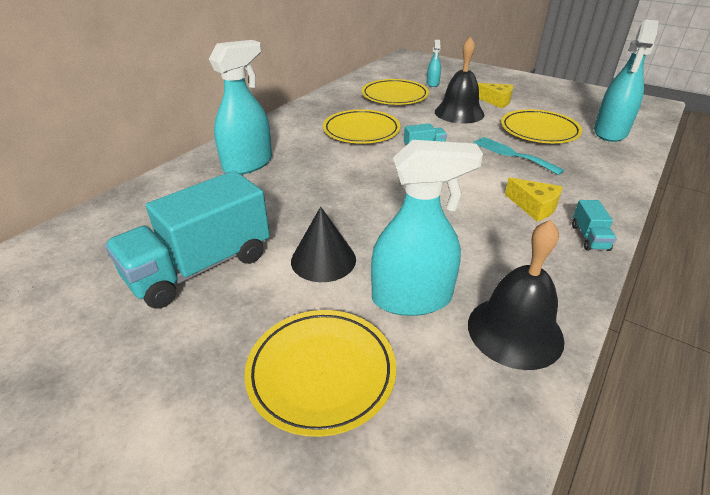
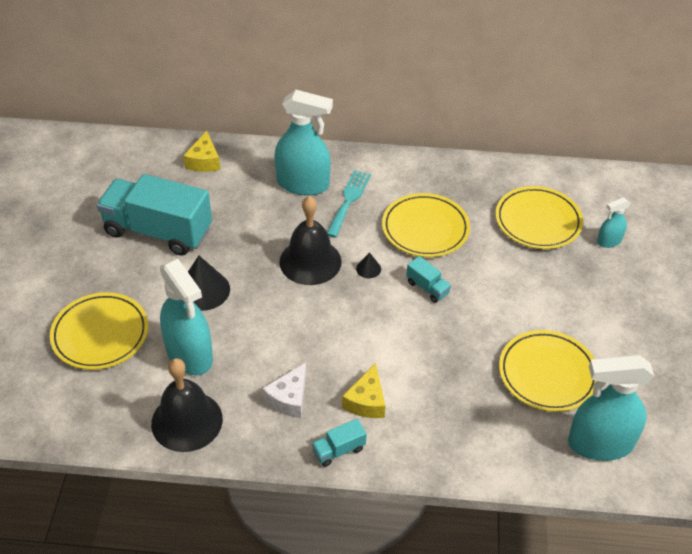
camera: 60 degrees right, 10 degrees up
(381, 164) = (368, 269): none -> black cone
(459, 113) = (538, 291): black bell -> black bell (310, 261)
(496, 101) = (606, 315): yellow cheese -> yellow cheese (204, 161)
(512, 154) = (465, 362): turquoise fork -> turquoise fork (349, 200)
(512, 247) = (289, 398): none -> white cheese

